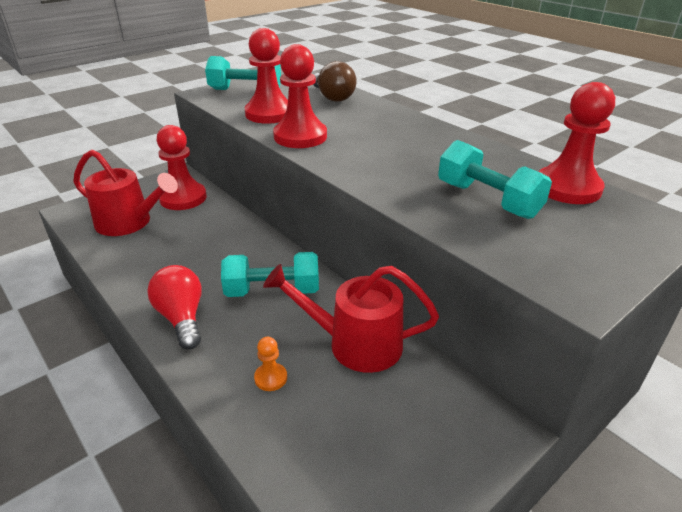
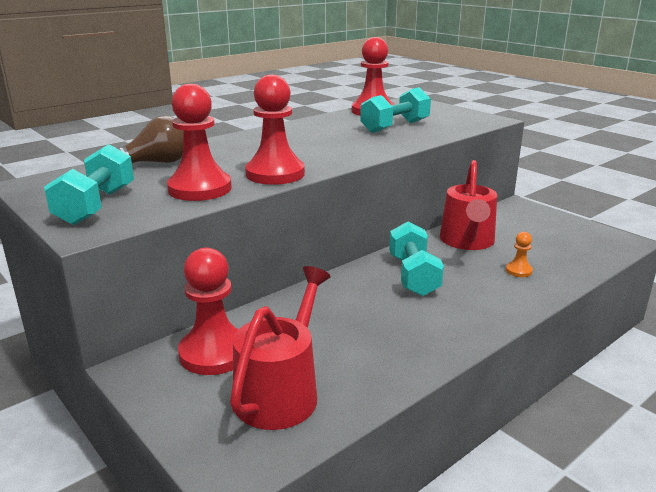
camera: 90 degrees left, 10 degrees down
(182, 318) = (468, 318): red light bulb -> none

